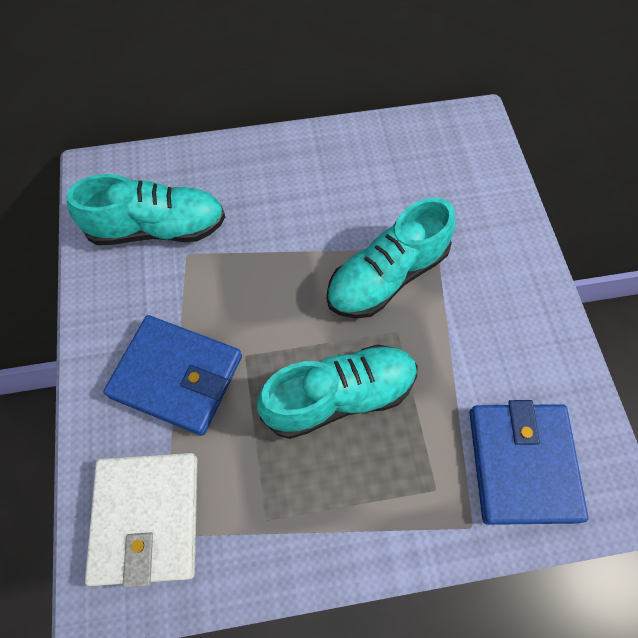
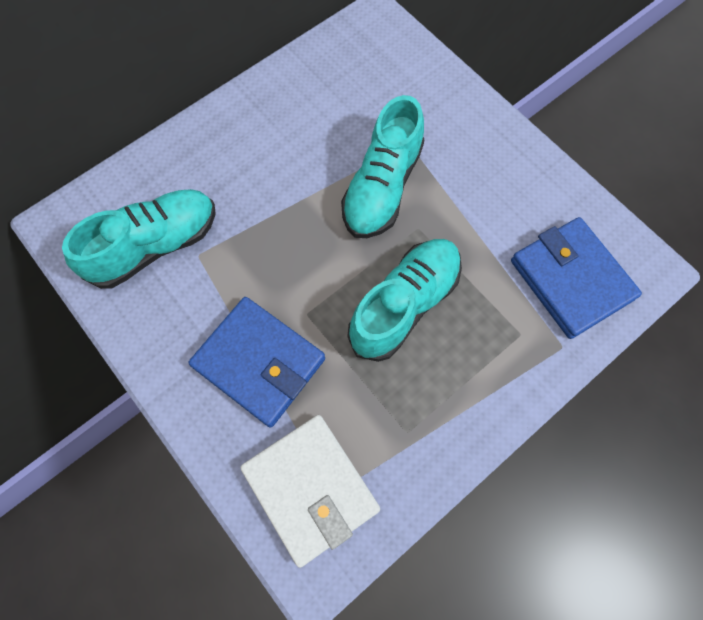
camera: 30 degrees left, 5 degrees up
(176, 376) = (259, 363): blue wallet -> blue wallet turned 45 degrees clockwise

